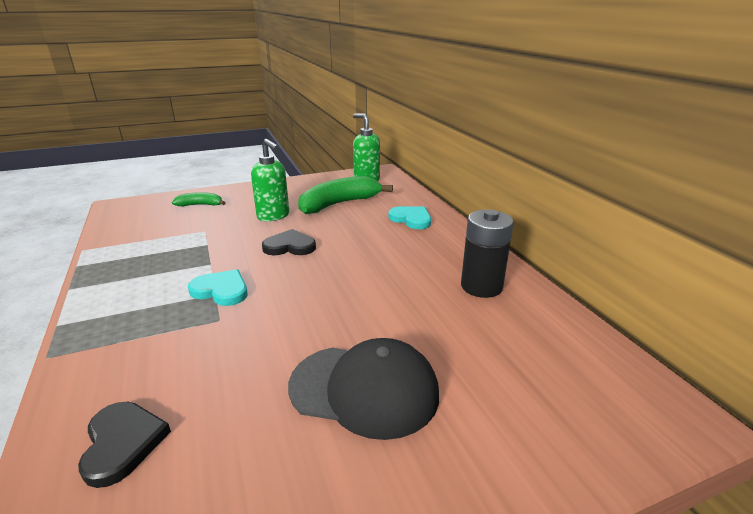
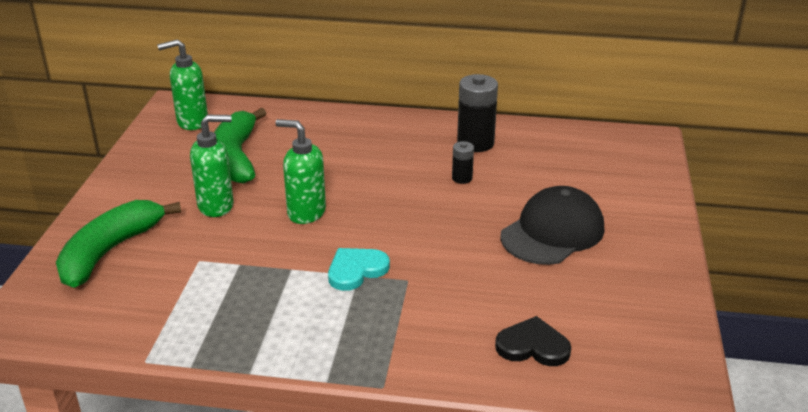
camera: 60 degrees left, 5 degrees up
(200, 205) = (110, 251): green banana -> green banana, size x1.95
(290, 246) = (306, 213): black heart -> green soap dispenser
(410, 298) = (462, 178): none -> black battery
(411, 219) = (325, 130): turquoise heart -> none

